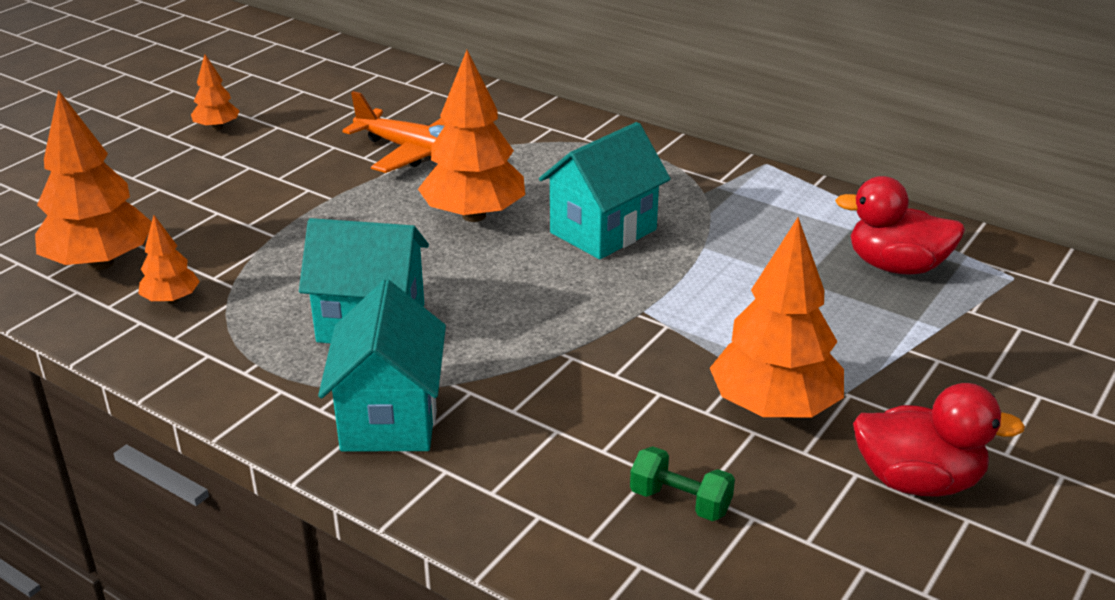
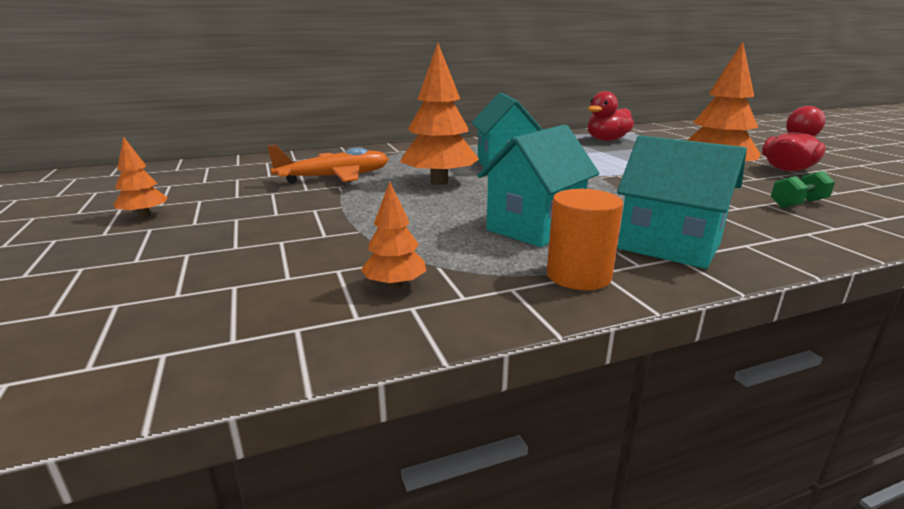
camera: 55 degrees left, 10 degrees down
(100, 263) = (265, 305): orange tree -> none
(262, 381) = (578, 276): none -> orange cylinder

